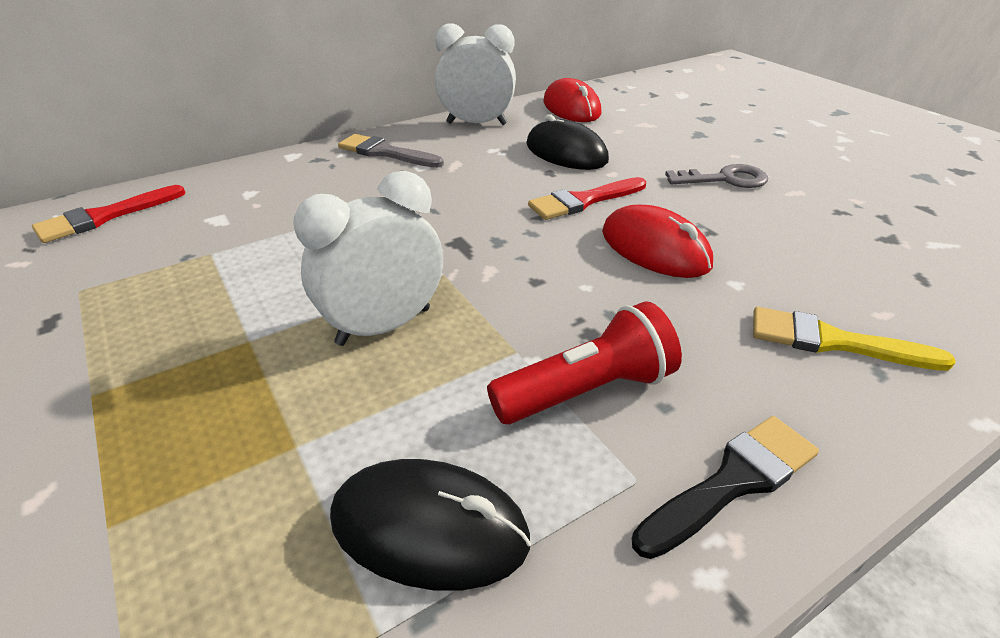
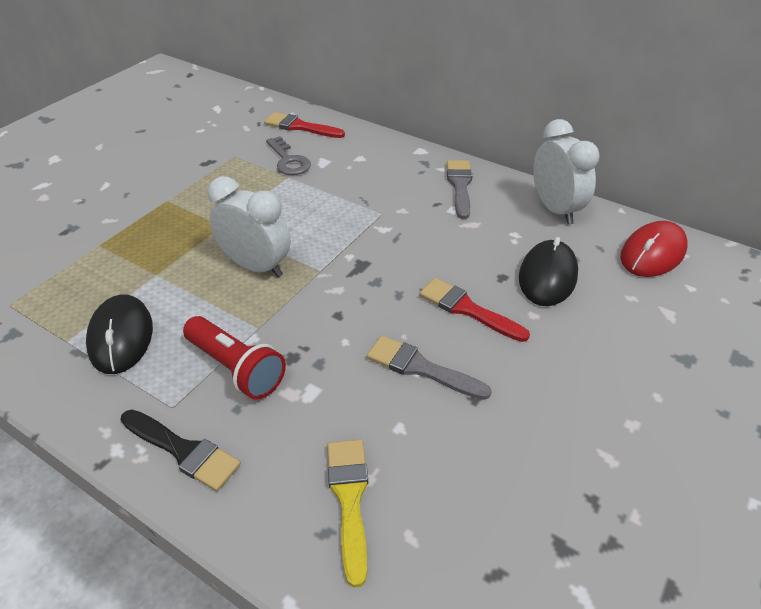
camera: 65 degrees right, 5 degrees up
(655, 248) = (421, 368): red mouse -> grey brush
(725, 179) = (589, 395): grey key -> grey key (288, 160)

